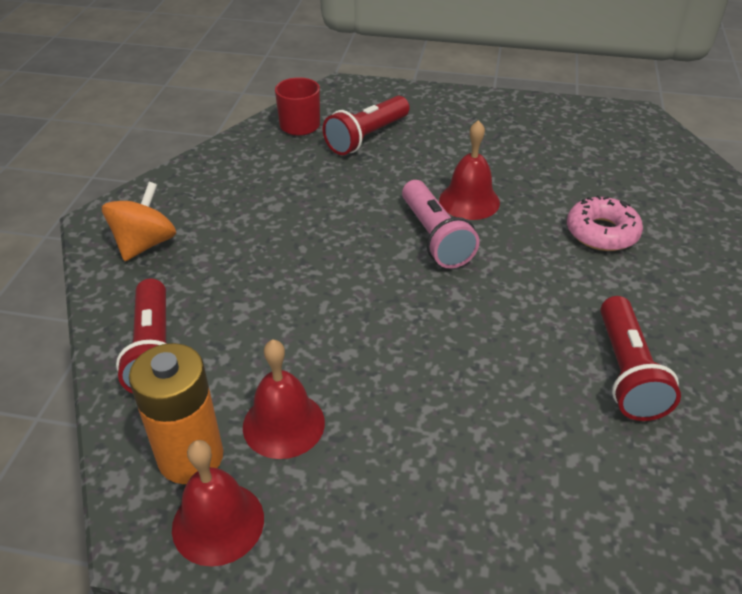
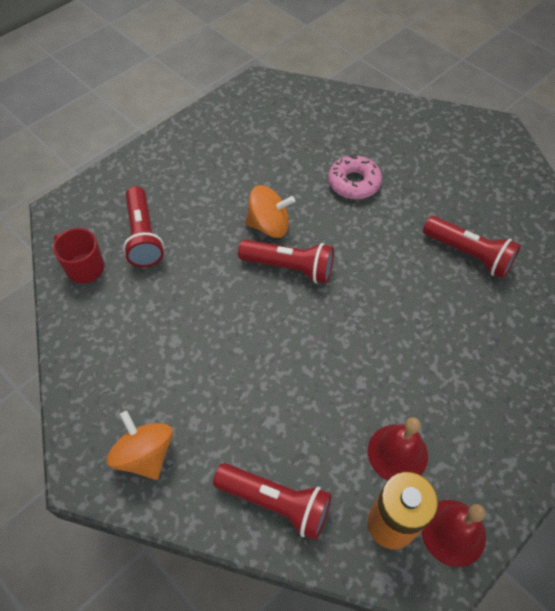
camera: 55 degrees left, 15 degrees up
(435, 237) = (290, 267): pink flashlight -> red flashlight
(469, 201) = (269, 225): red bell -> orange spinning top

